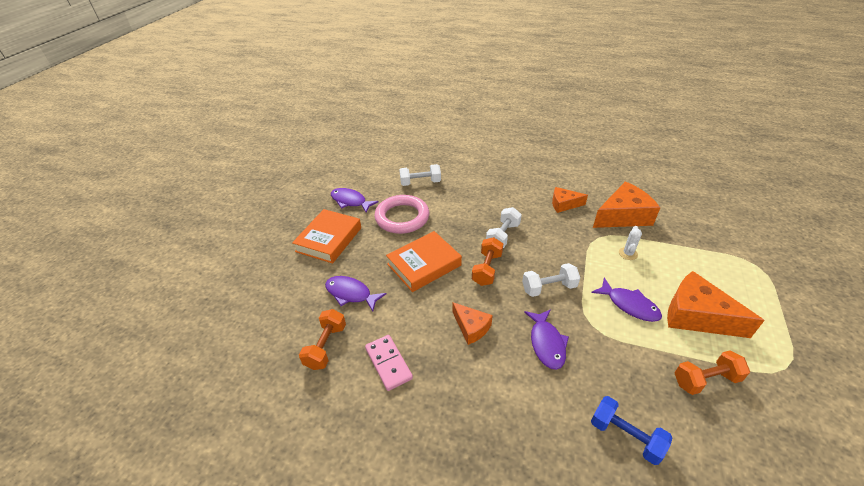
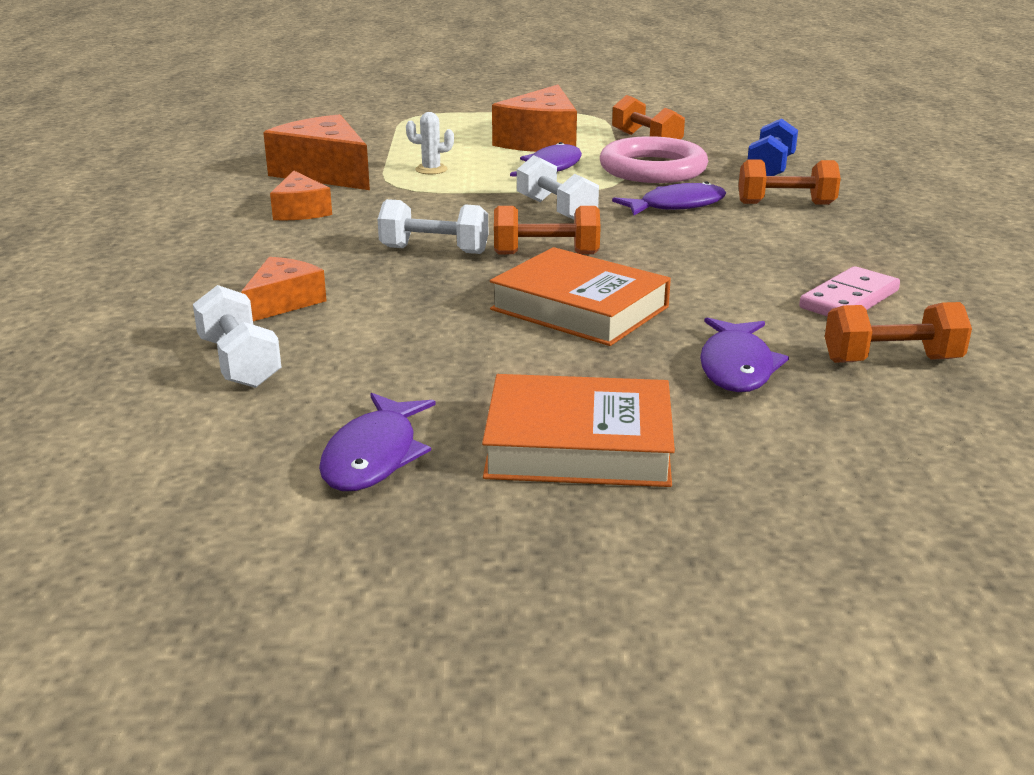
camera: 110 degrees left, 15 degrees down
(402, 217) = (421, 360): pink ring -> pink ring (653, 169)
(471, 327) = (700, 251): orange cheese -> orange cheese (283, 302)
(540, 406) = (786, 204): none -> orange dumbbell

